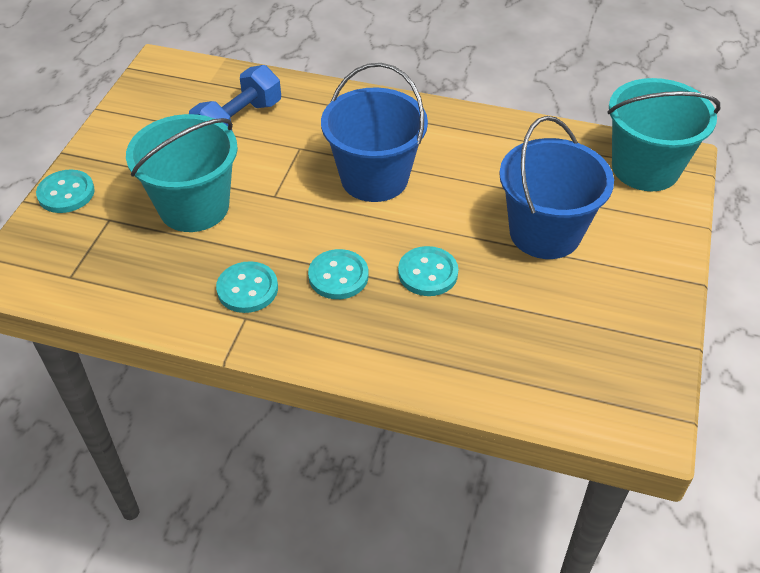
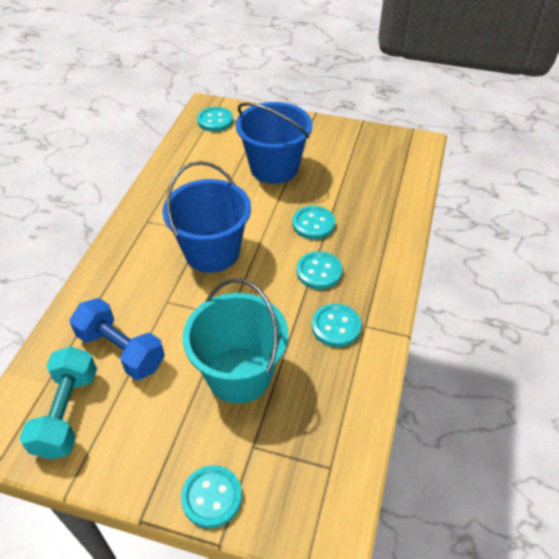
camera: 90 degrees left, 0 degrees up
(174, 98) = (67, 413): none -> turquoise dumbbell
(645, 168) = (215, 120): turquoise bucket -> turquoise button

